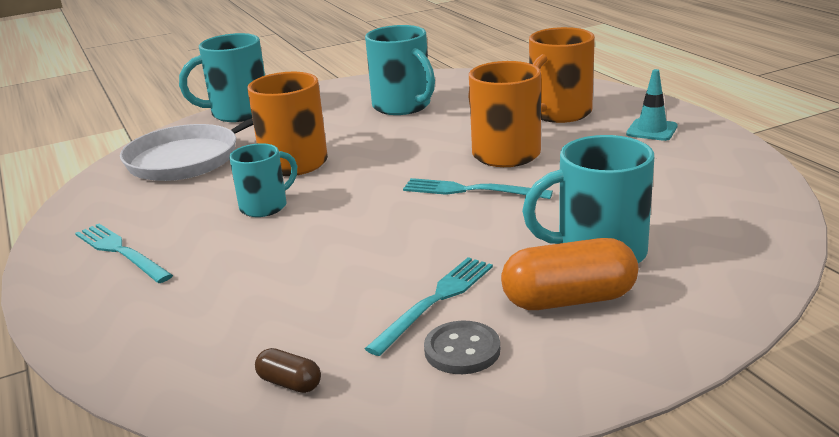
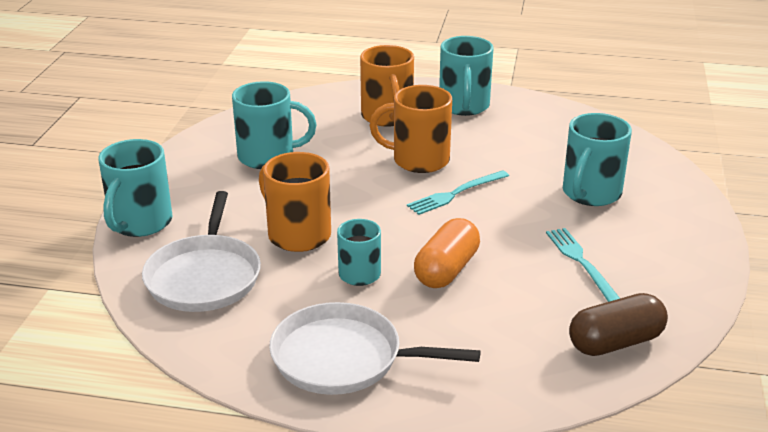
camera: 55 degrees left, 5 degrees up
(121, 252) = (343, 358): turquoise fork -> white pan
(289, 383) = (615, 342): brown capsule -> brown capsule, size x2.06
(462, 350) = (642, 276): grey button -> none
(569, 300) = (629, 224): orange capsule -> orange capsule (446, 270)
(651, 130) = (464, 106): turquoise traffic cone -> turquoise mug

